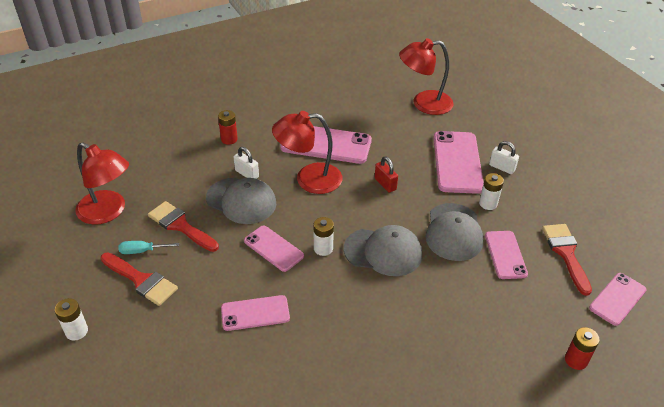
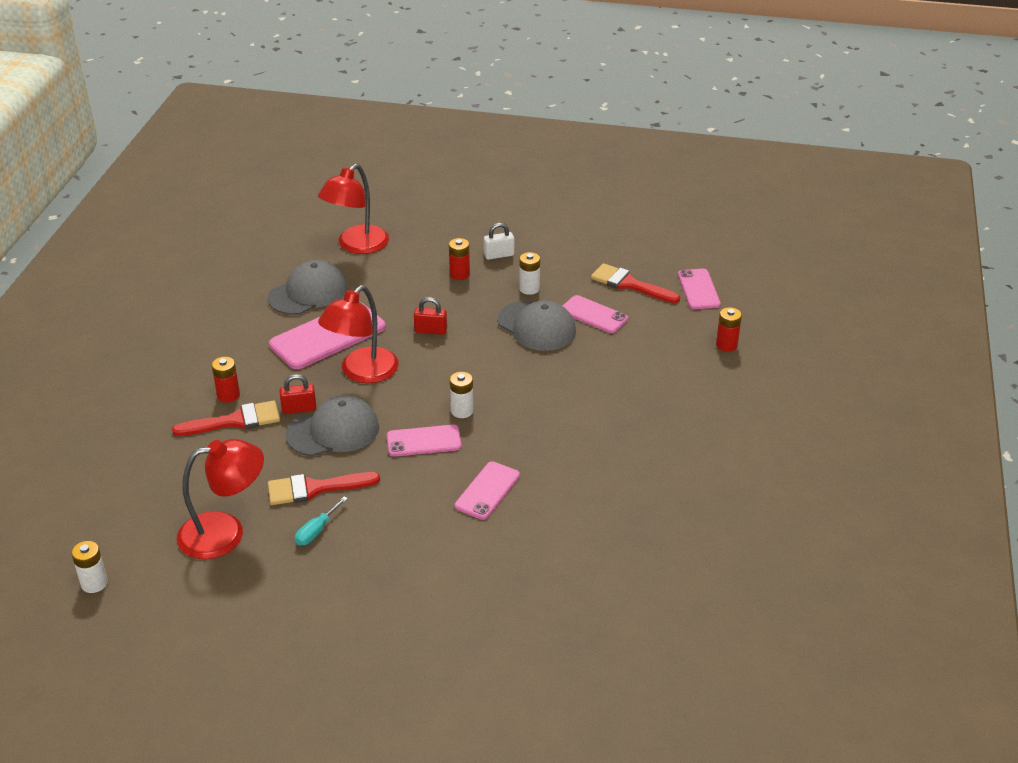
camera: 50 degrees left, 5 degrees down
(76, 331) = (371, 621): white battery -> white battery (94, 583)
(141, 280) = (357, 548): red brush -> red brush (235, 421)
(247, 174) = (299, 409): white padlock -> red padlock
(383, 252) = (509, 378): grey cap -> grey cap (308, 293)
(457, 162) = (459, 274): pink phone -> red battery

